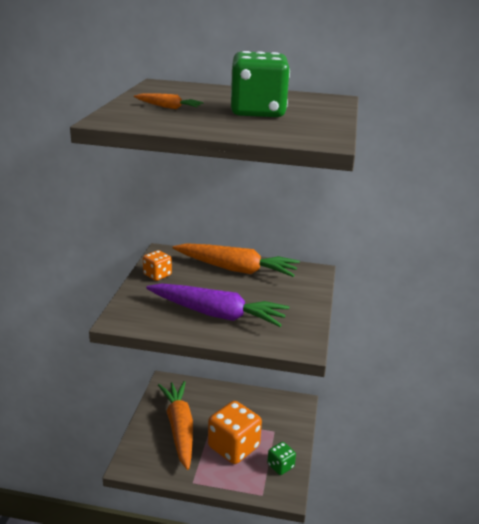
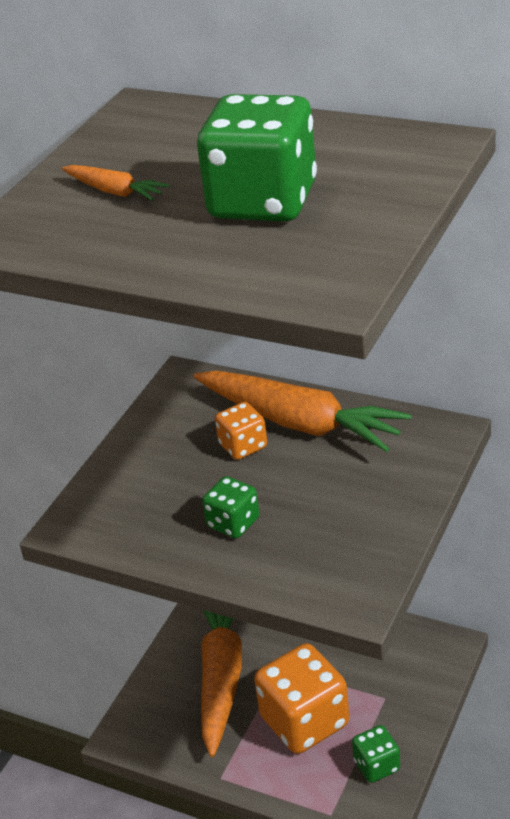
camera: 20 degrees right, 10 degrees up
(157, 275) = (159, 431): orange dice -> orange dice (243, 446)
(217, 314) = (233, 523): purple carrot -> green dice

